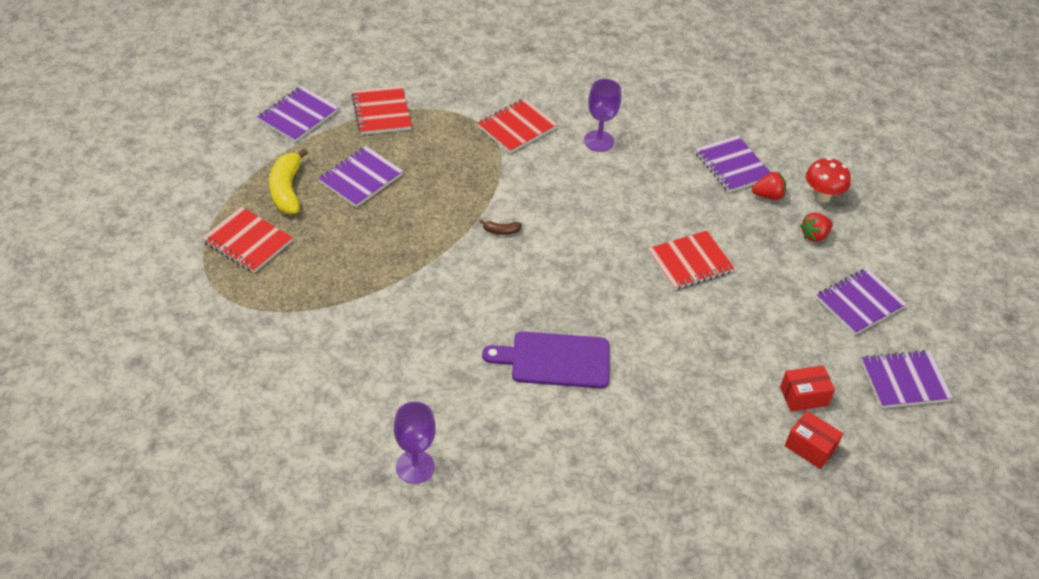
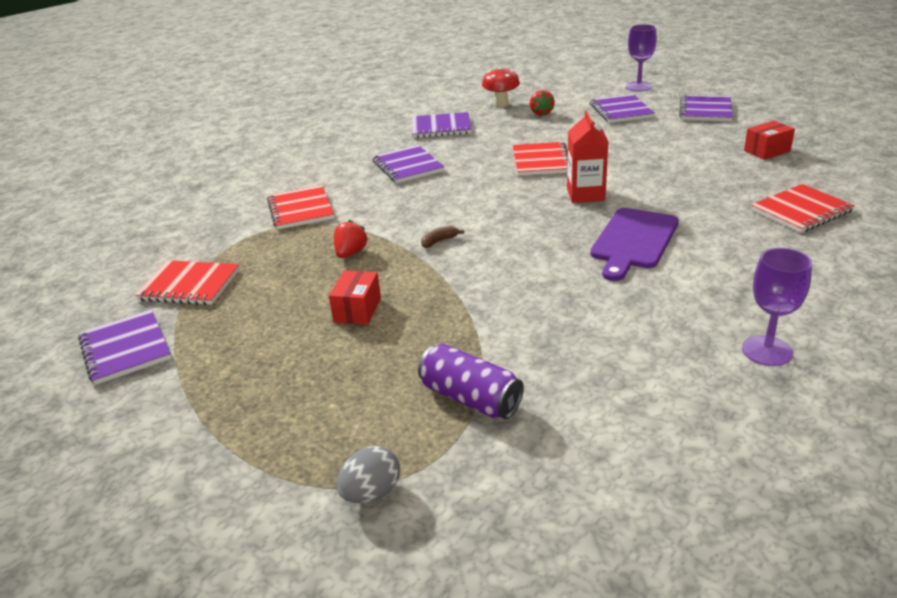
camera: 60 degrees left, 15 degrees down
(204, 284) = (371, 493): none -> grey egg
(248, 242) = (318, 432): red notebook -> red notebook (801, 211)
(287, 190) = (251, 380): yellow banana -> none
(303, 305) = (470, 398): none -> purple can
(361, 178) = (284, 317): purple notebook -> purple notebook (408, 166)
(501, 231) = (439, 241): brown banana -> brown banana turned 150 degrees counterclockwise
(598, 141) = (359, 174): purple goblet -> purple goblet (638, 86)
(631, 310) = (585, 194): none -> red carton
(768, 196) = (486, 121): red strawberry -> red strawberry (350, 253)
(803, 396) = (711, 144): red box -> red box (357, 310)

